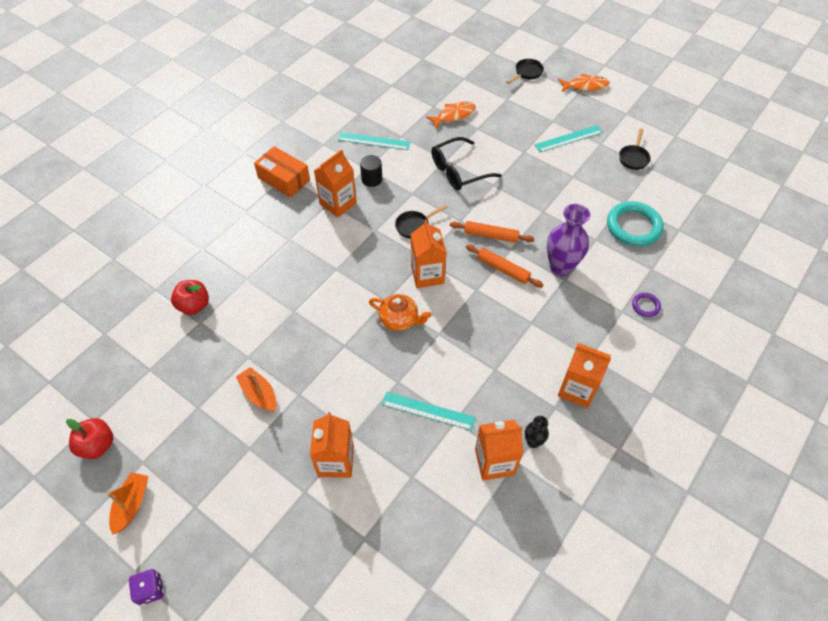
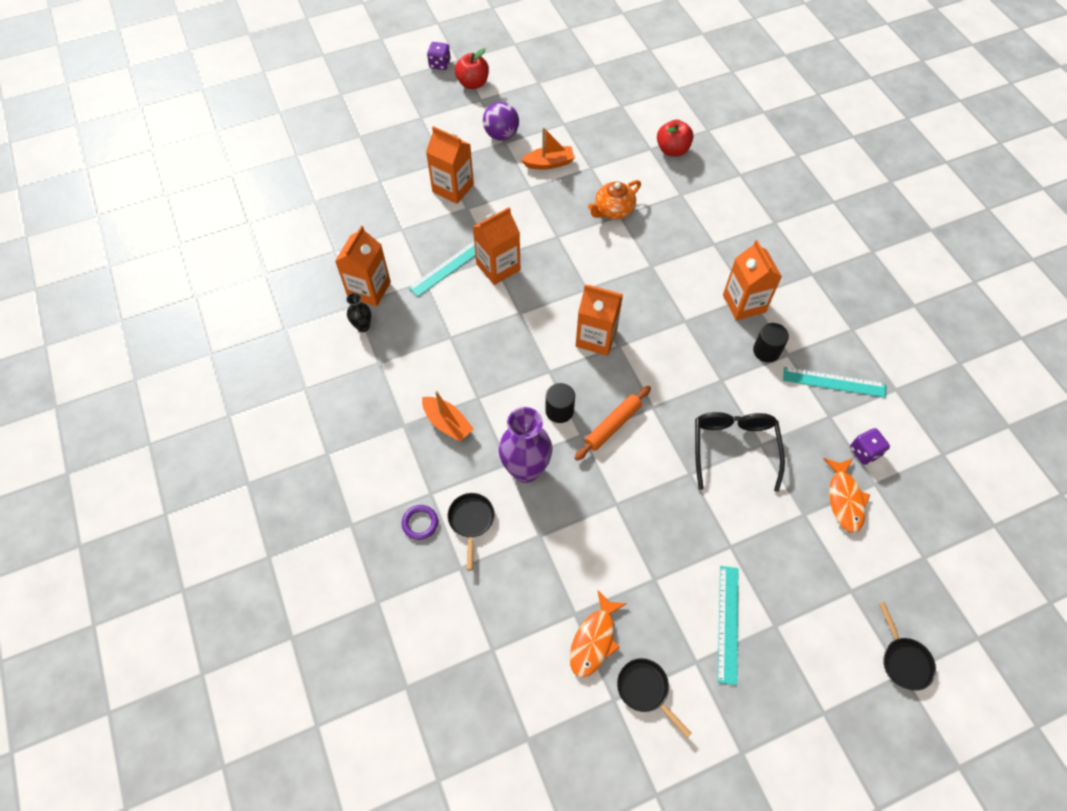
camera: 120 degrees right, 5 degrees up
(97, 445) = (571, 63): red apple -> red apple (473, 83)
(132, 504) = (508, 69): orange boat -> orange boat (447, 423)
(240, 457) = (501, 135): none -> purple ball
(284, 179) = (808, 270): orange box -> none
(374, 141) = (834, 382): turquoise ruler -> turquoise ruler turned 60 degrees clockwise
(399, 319) = (557, 289): orange teapot -> orange teapot (613, 210)
(414, 226) = (670, 359): black pan -> black pan (471, 521)
(415, 115) = (864, 452): none -> purple dice
(503, 269) = (559, 410): orange rolling pin -> black cylinder
(577, 389) = (381, 392): orange carton -> orange carton (498, 267)
(585, 86) = (835, 734): orange fish -> orange fish (594, 640)
(633, 226) = (531, 595): turquoise ring -> none

